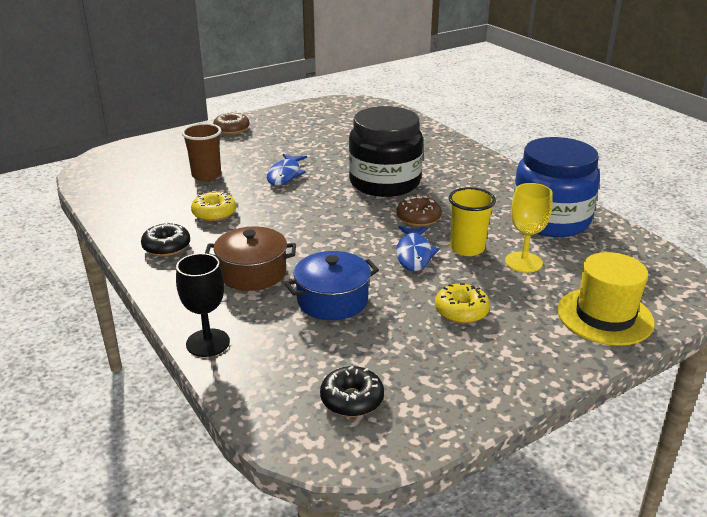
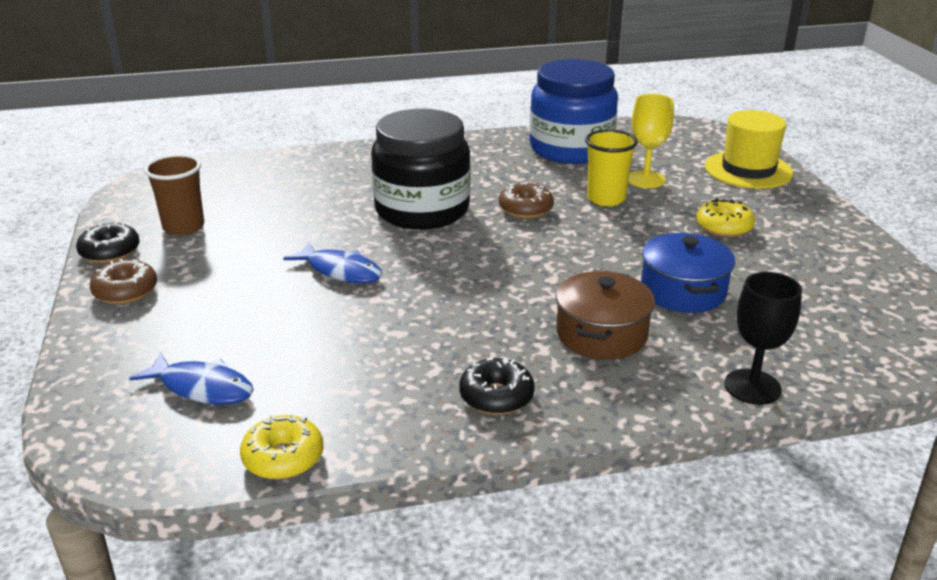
camera: 70 degrees left, 0 degrees up
(206, 175) = (283, 335): brown cup -> brown cup (183, 227)
(214, 213) = (418, 343): yellow donut -> yellow donut (283, 458)
(352, 399) = (864, 311): black donut -> black donut (110, 252)
(414, 254) = (604, 227): blue fish -> blue fish (202, 388)

